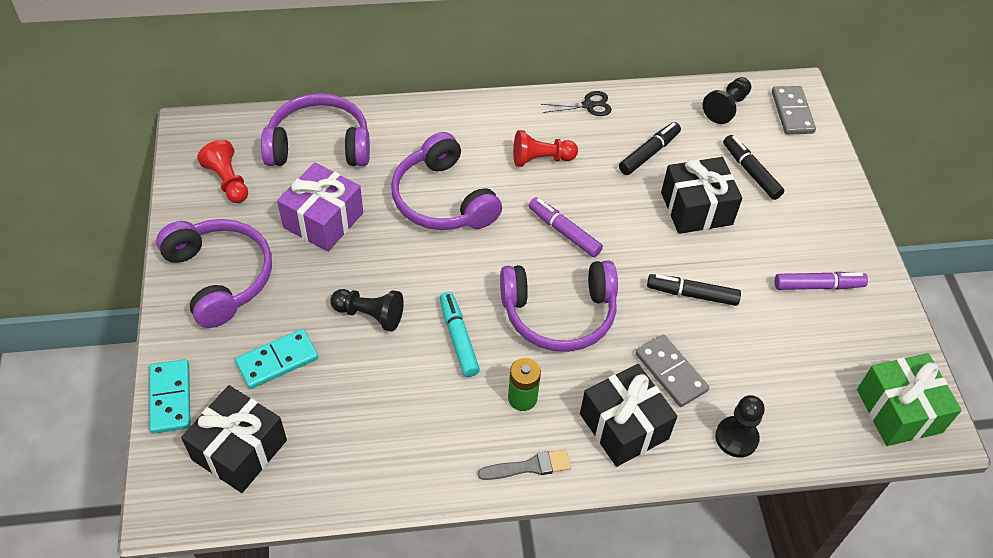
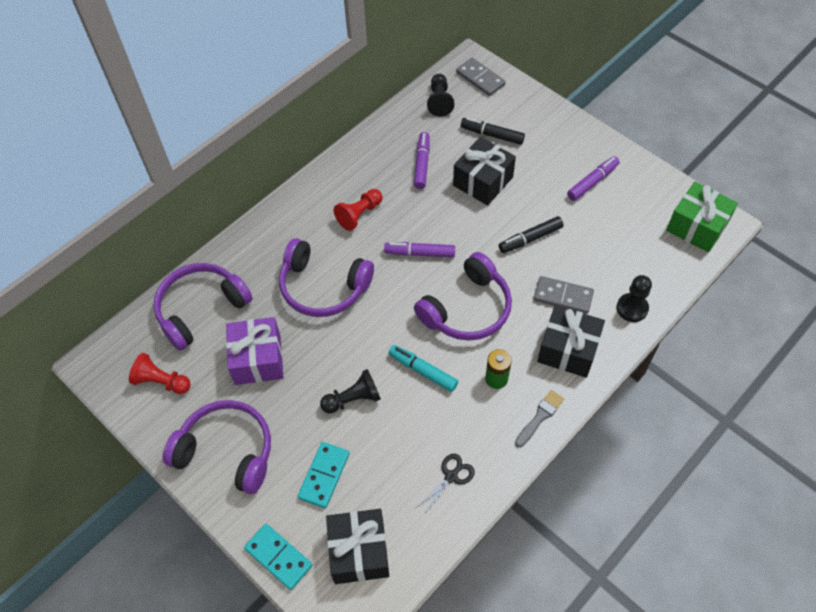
camera: 35 degrees left, 5 degrees up
(588, 105) = (354, 157): black scissors -> black scissors (451, 476)
(649, 153) = (422, 164): black marker -> purple marker

